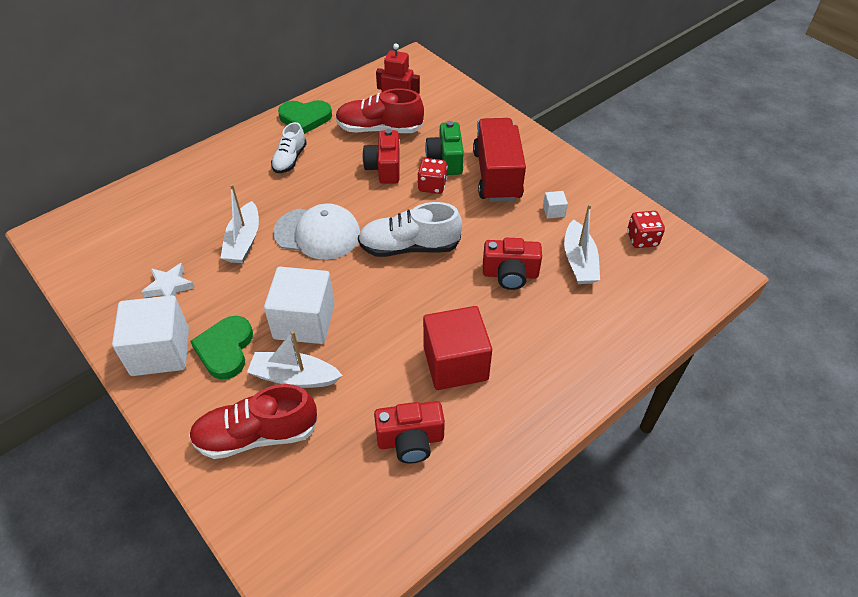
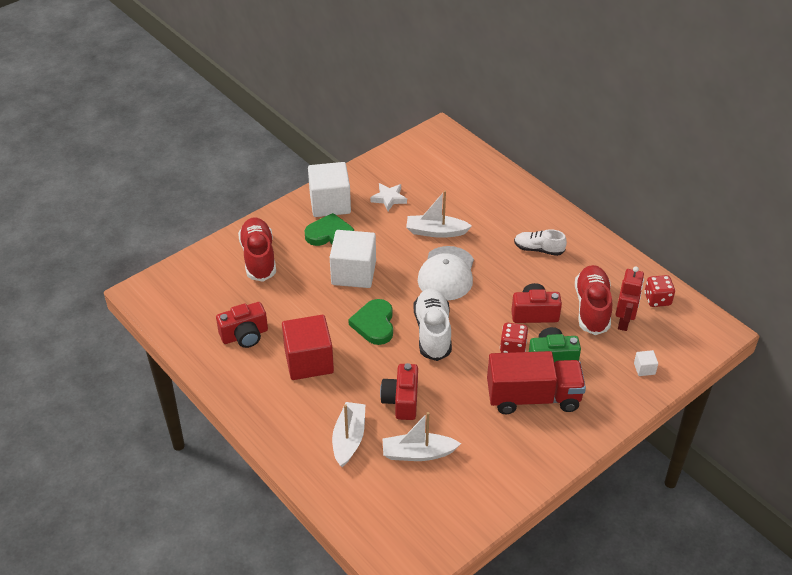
camera: 90 degrees right, 5 degrees down
(294, 377) = (303, 272): white boat -> white boat (349, 439)
(305, 118) = (600, 254): green heart -> green heart (374, 324)
(410, 440) = (245, 335): red camera -> red camera turned 105 degrees counterclockwise
(553, 211) = (484, 439): white cube -> white cube (644, 369)
(642, 239) = (449, 509): red dice -> red dice (657, 299)

